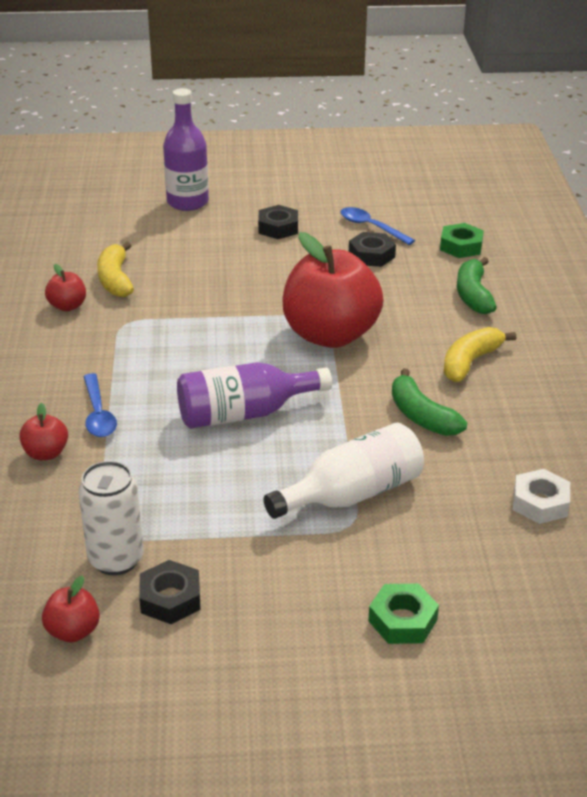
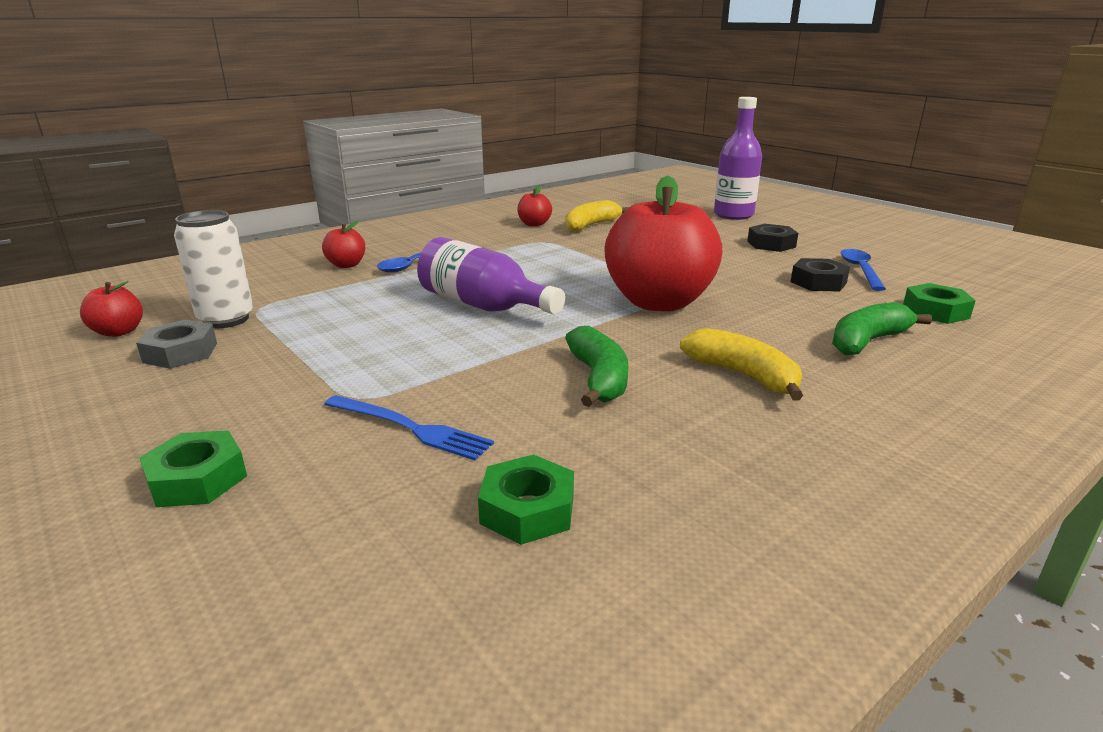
camera: 55 degrees right, 10 degrees down
(170, 598) = (180, 353): black nut -> grey nut
(352, 494) = (413, 383): white bottle -> none
(415, 515) = (410, 428): none -> blue fork
(421, 416) = (598, 378): green banana -> green banana turned 150 degrees clockwise
(470, 362) = (743, 375): yellow banana -> yellow banana turned 45 degrees clockwise
(540, 503) = (527, 510): white nut -> green nut

